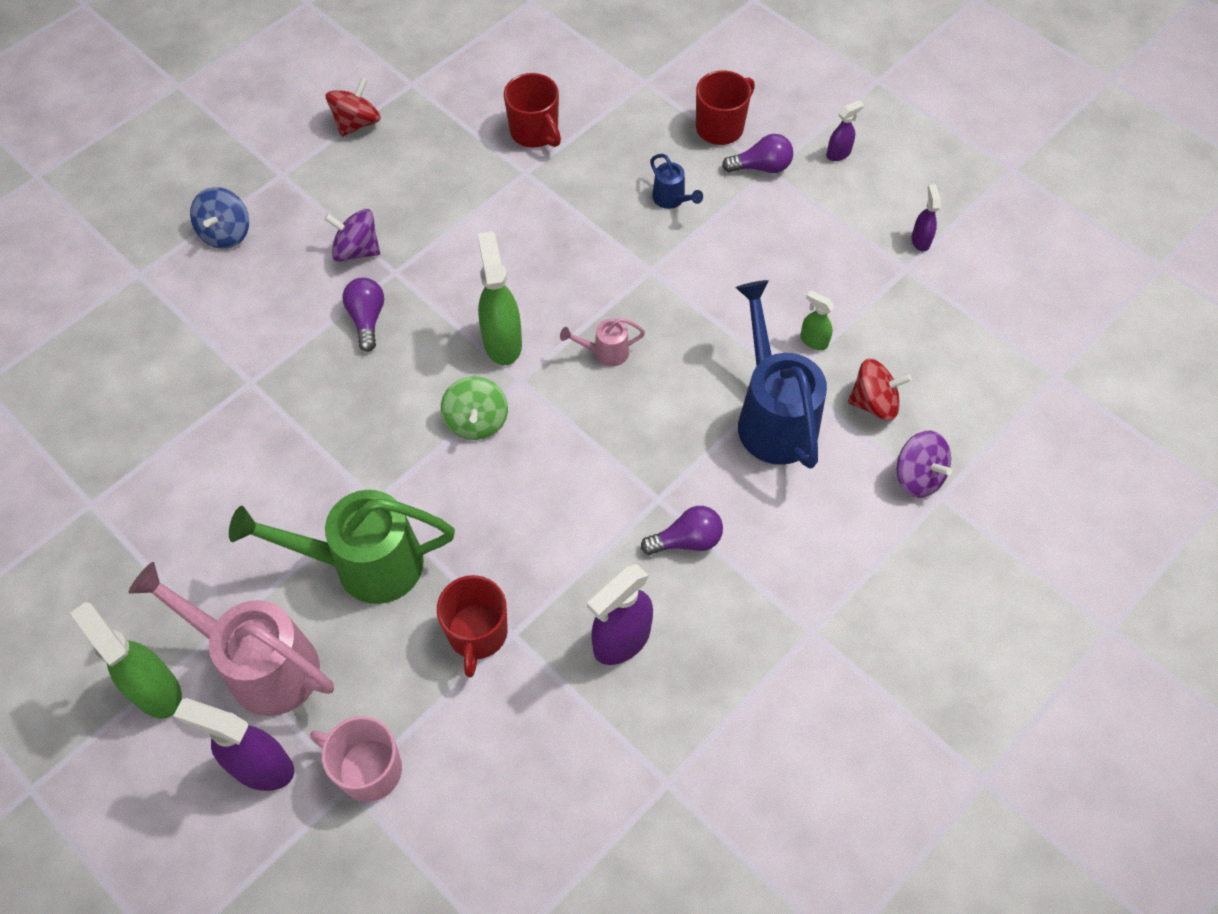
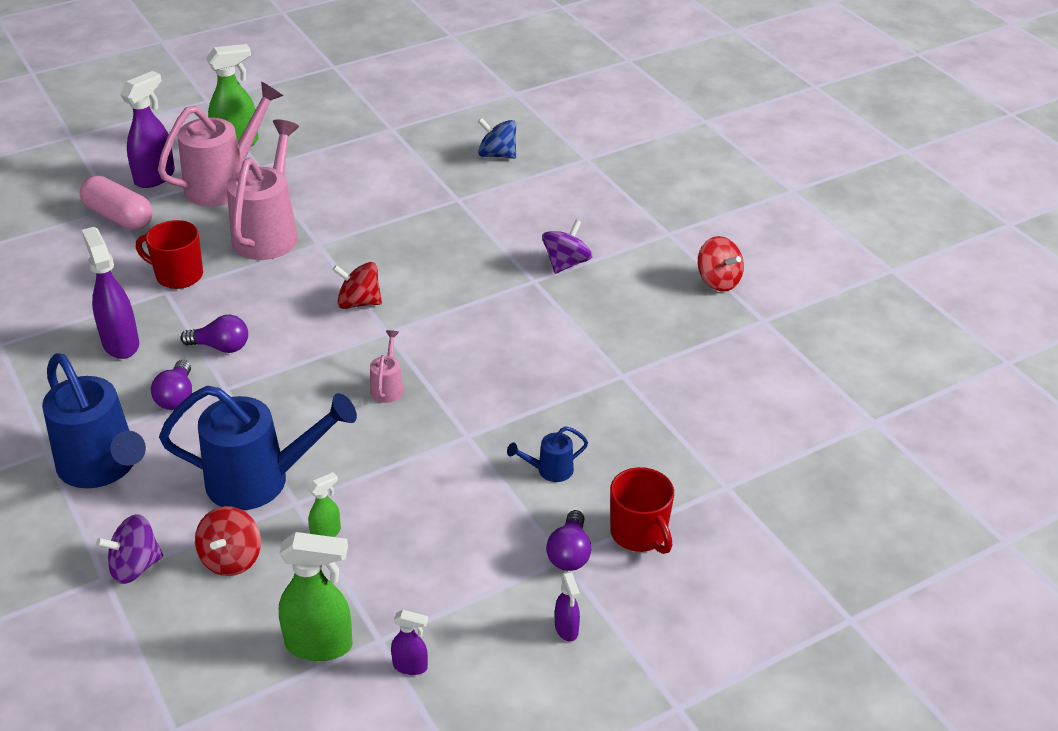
camera: 105 degrees right, 20 degrees down
(226, 233) = (612, 200): blue spinning top -> blue spinning top (497, 155)
(365, 564) = (269, 233): green watering can -> pink watering can
(367, 319) = (490, 260): purple light bulb -> purple light bulb (221, 347)
(368, 769) = (119, 217): pink mug -> pink capsule
(476, 421) = (359, 302): green spinning top -> red spinning top
(502, 342) = (430, 328): green spray bottle -> green spray bottle (320, 645)
(535, 132) = (674, 390): red mug -> none
(813, 565) = (102, 467): none -> blue watering can

